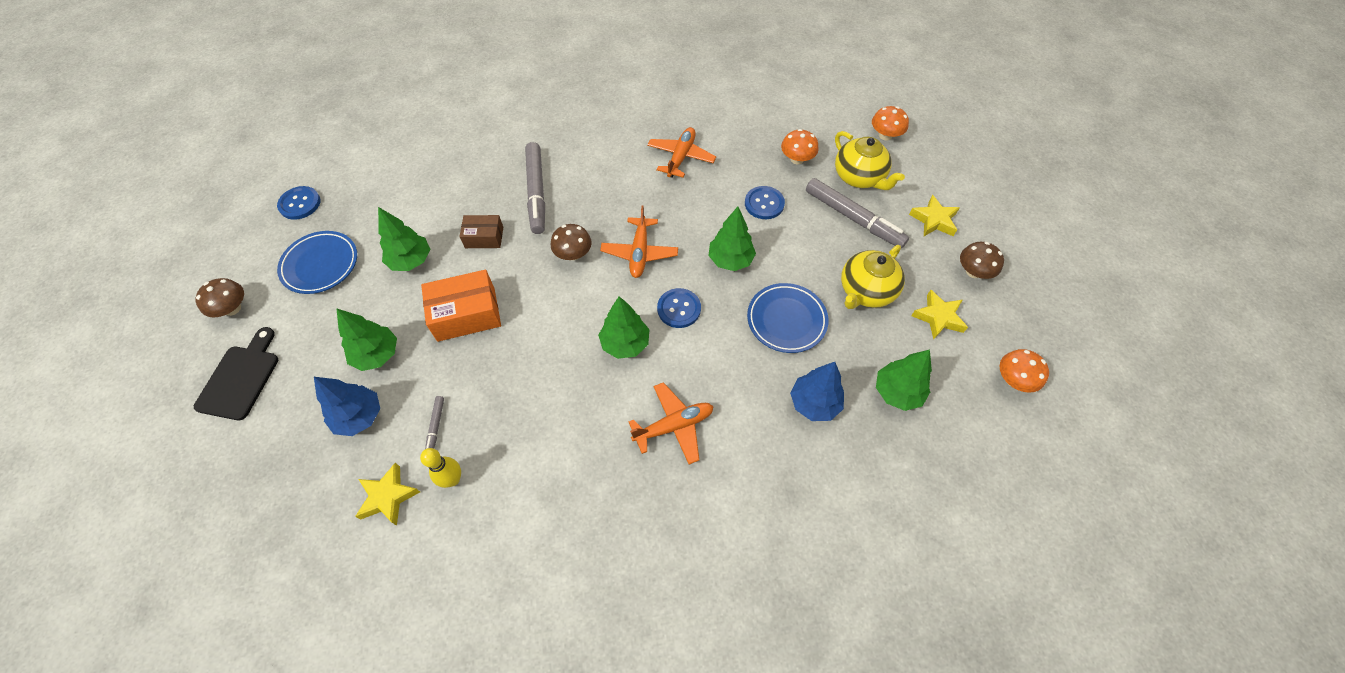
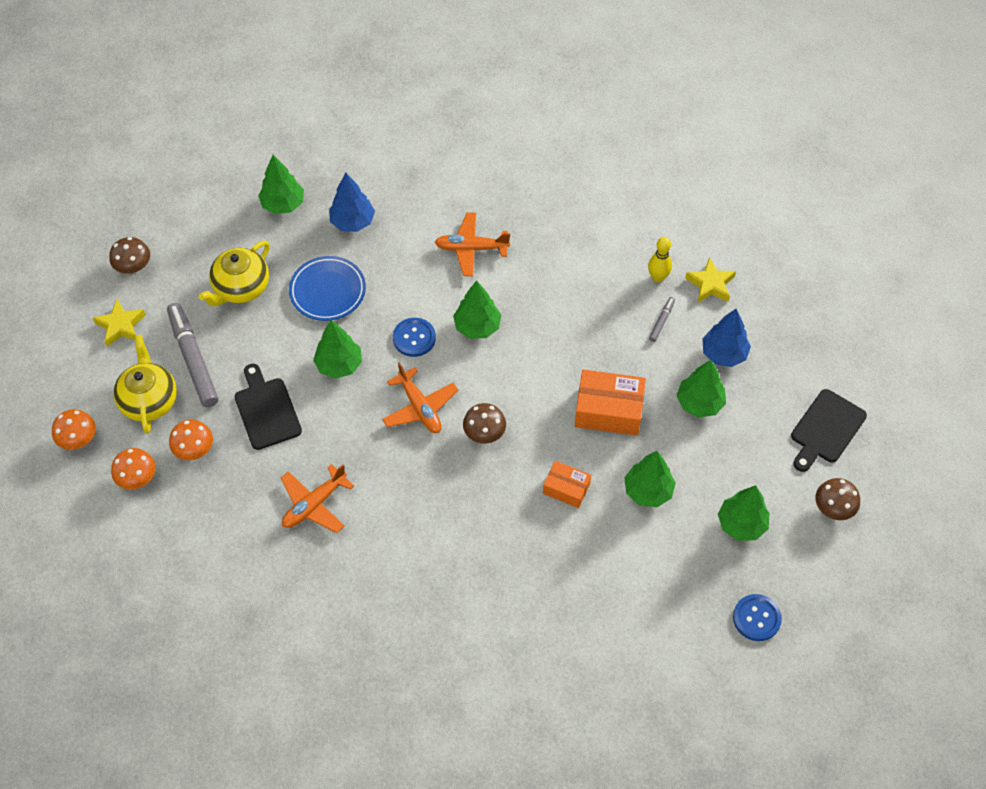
camera: 155 degrees left, 0 degrees up
(320, 265) = (741, 524): blue plate -> green tree
(484, 237) = (566, 489): brown box -> orange box
(536, 192) = (492, 523): grey marker -> none
(639, 253) = (420, 407): orange plane -> orange plane turned 120 degrees clockwise
(764, 204) = (266, 410): blue button -> black cutting board
(866, 291) = (241, 288): yellow teapot -> yellow teapot turned 150 degrees clockwise
(938, 317) = (200, 243): yellow star -> none
(1013, 380) = (187, 178): orange mushroom -> orange mushroom (137, 478)

